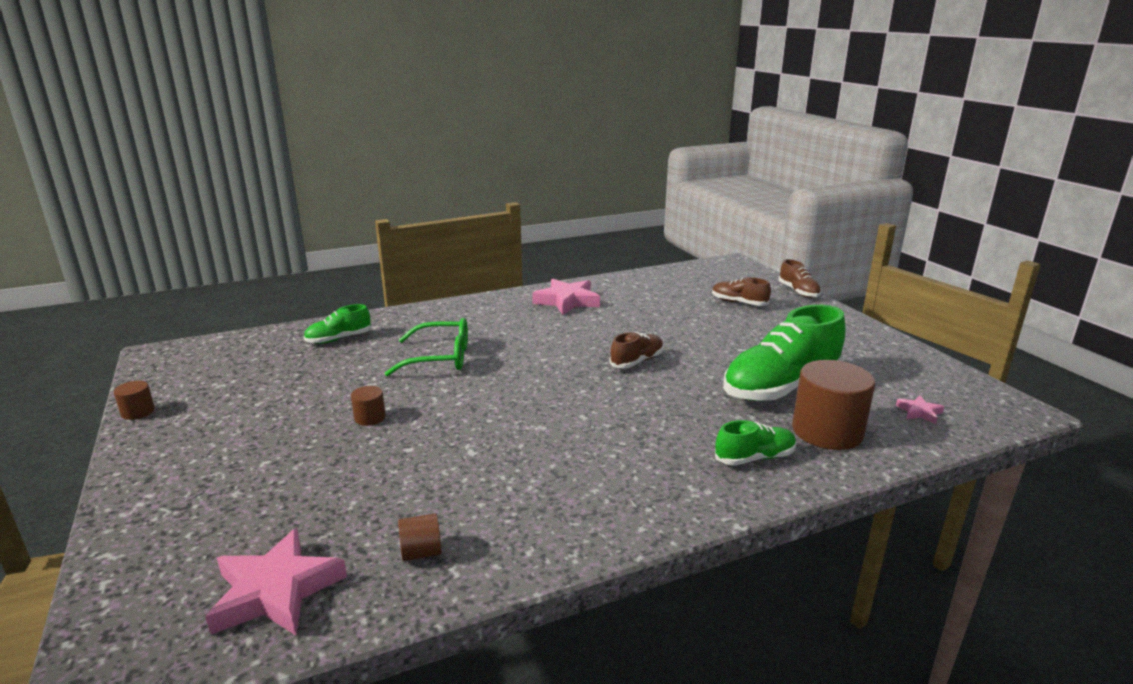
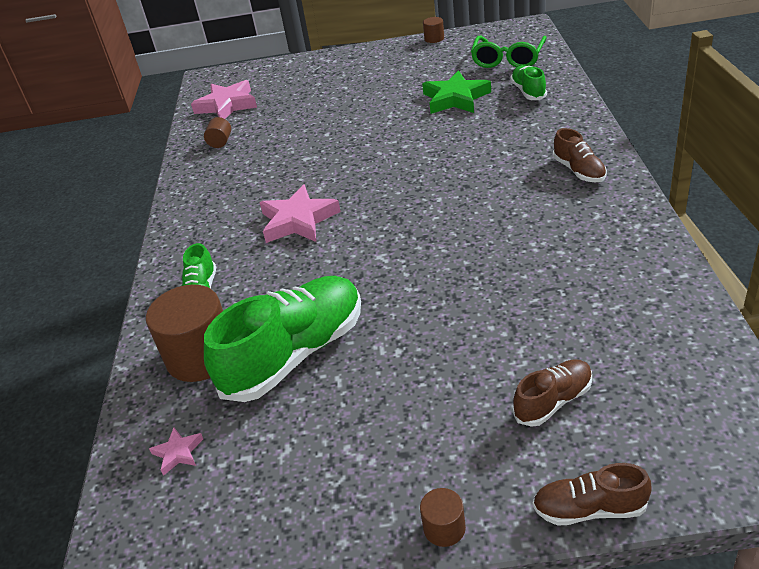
camera: 115 degrees right, 15 degrees up
(339, 375) = (455, 98): none -> green star
(370, 417) = (378, 116): brown cylinder -> brown cylinder (444, 528)
(440, 358) = (466, 142): green glasses -> green glasses (508, 59)
(567, 301) = (597, 228): pink star -> pink star (298, 220)
(637, 361) = (404, 258): brown shoe -> brown shoe (579, 171)
(781, 386) = (295, 354): green shoe -> green shoe turned 60 degrees clockwise

